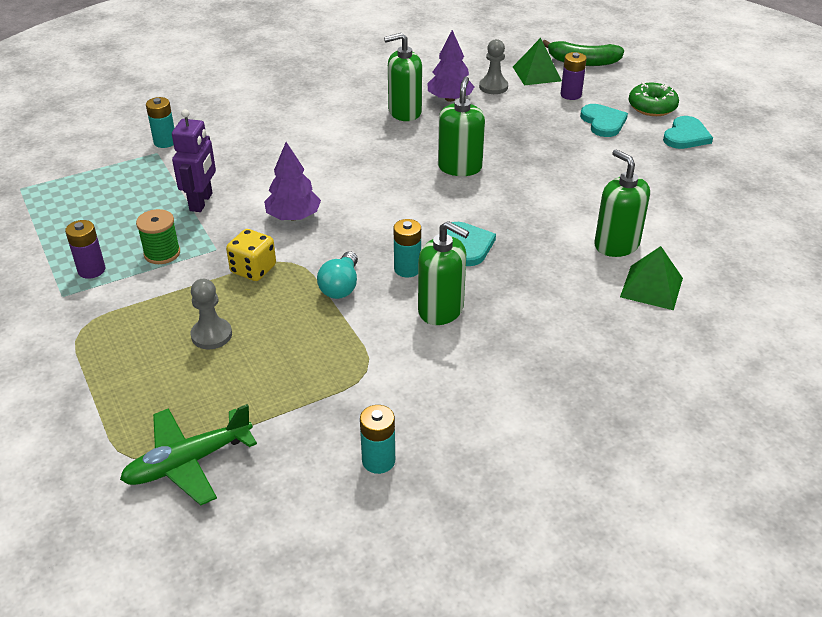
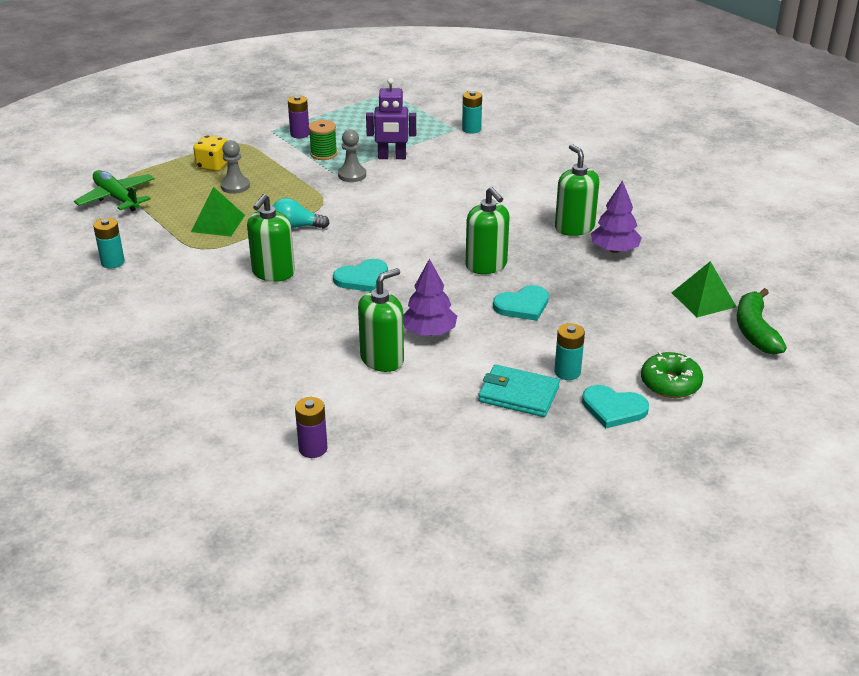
camera: 80 degrees right, 5 degrees down
(253, 269) = (311, 190): yellow dice -> yellow dice (213, 166)
(293, 217) = (383, 196): purple tree -> purple tree (429, 332)
(407, 269) = (323, 253): turquoise battery -> turquoise battery (567, 372)
(459, 167) = (486, 265): green soap dispenser -> green soap dispenser turned 60 degrees clockwise
(493, 87) = (655, 273): grey pawn -> grey pawn (352, 175)
(571, 95) = (667, 324): purple battery -> purple battery (313, 448)
(603, 122) = (615, 348): turquoise heart -> turquoise heart (522, 305)
(651, 287) = (319, 380): green pyramid -> green pyramid (218, 223)
(669, 176) = (518, 394): none -> turquoise wallet

